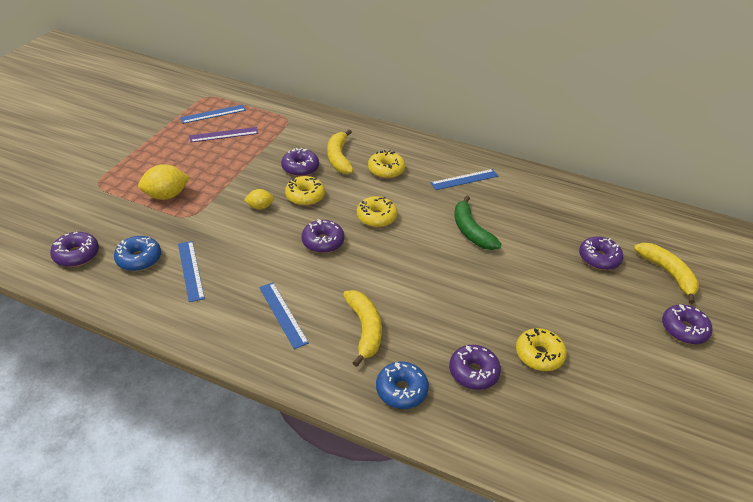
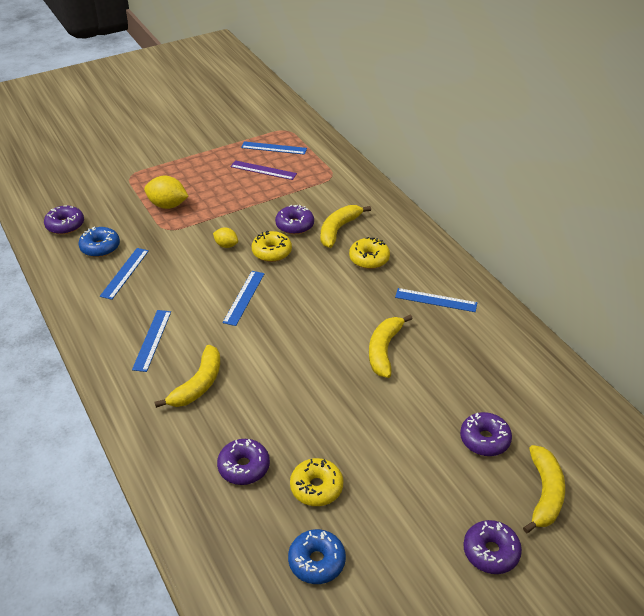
camera: 40 degrees right, 0 degrees up
(323, 242) = (244, 297): purple donut -> blue ruler
(376, 217) = (312, 297): yellow donut -> none
(401, 390) = (173, 446): blue donut -> blue donut (316, 561)
(471, 231) = (384, 350): green banana -> yellow banana

